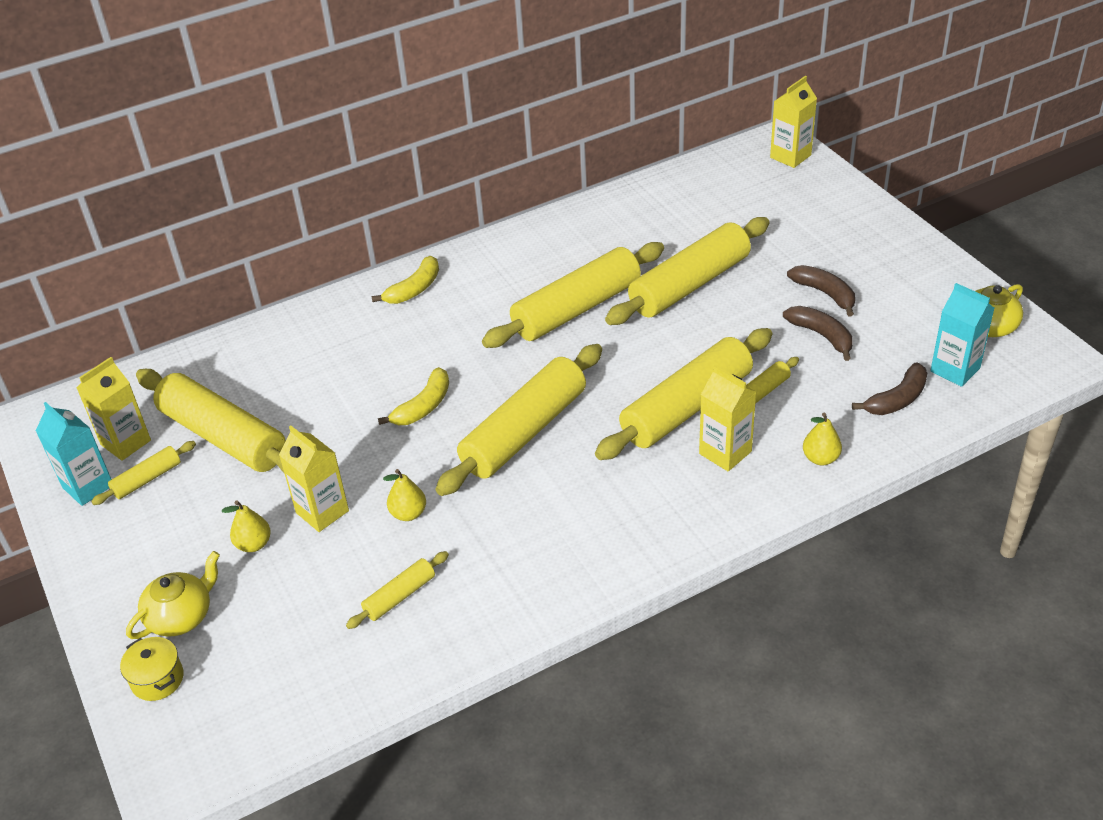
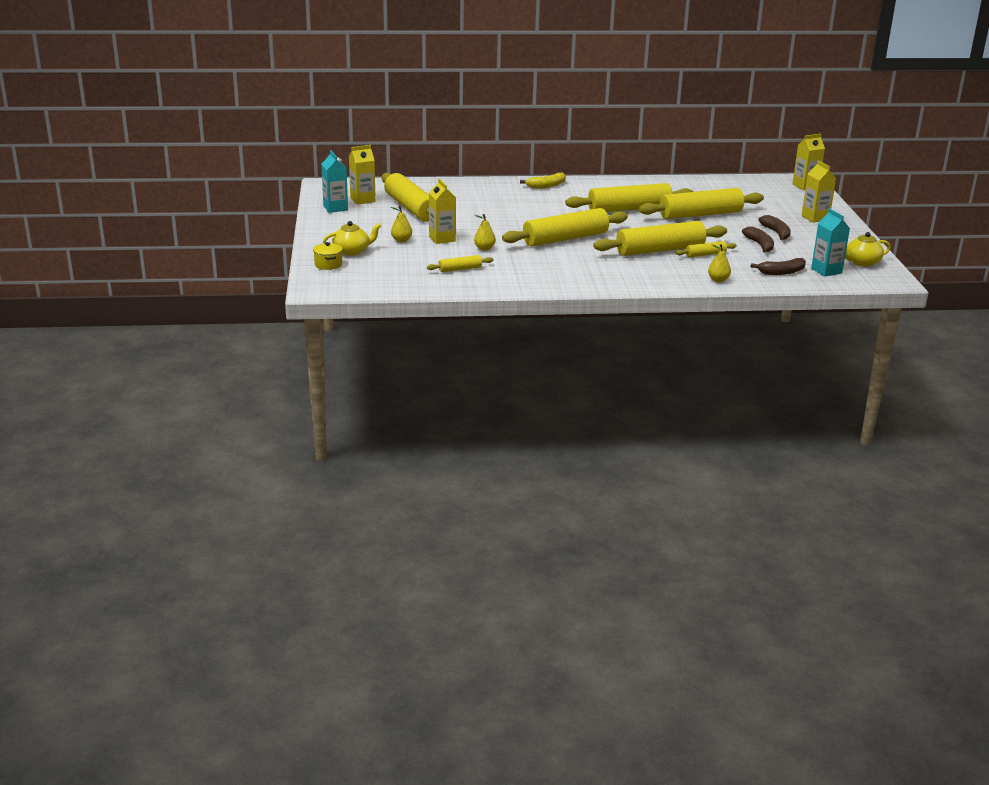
camera: 20 degrees right, 15 degrees down
(147, 479) = (365, 212): yellow rolling pin -> none
(423, 406) = (519, 221): yellow banana -> none
(725, 452) = (667, 267): yellow carton -> yellow carton (815, 218)

